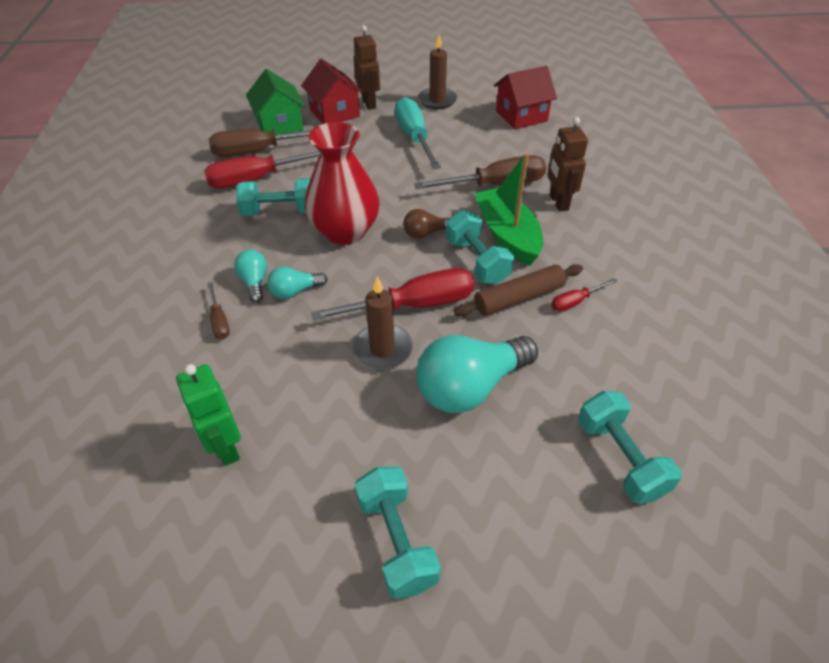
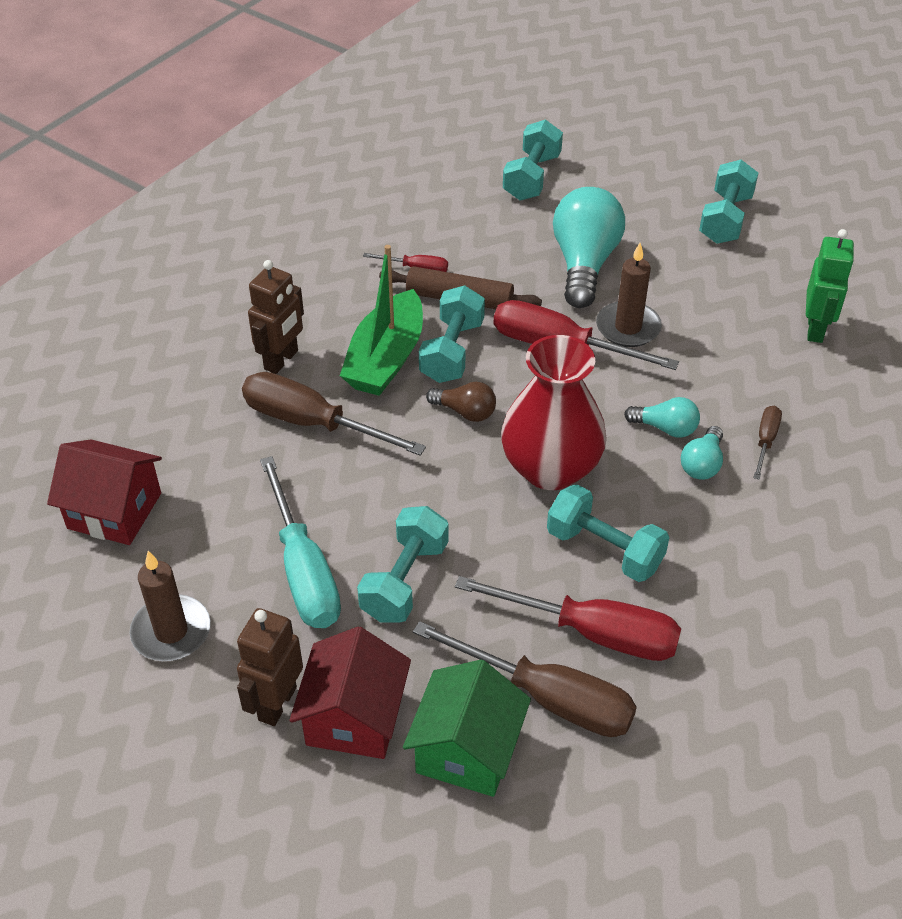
camera: 140 degrees left, 0 degrees up
(366, 155) = (404, 580): none -> turquoise dumbbell
(414, 137) = (303, 570): turquoise screwdriver -> turquoise screwdriver turned 45 degrees counterclockwise
(470, 387) = (584, 264): turquoise light bulb -> turquoise light bulb turned 90 degrees counterclockwise

